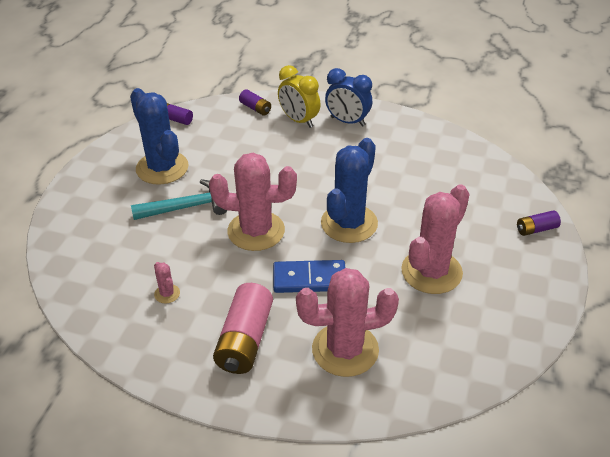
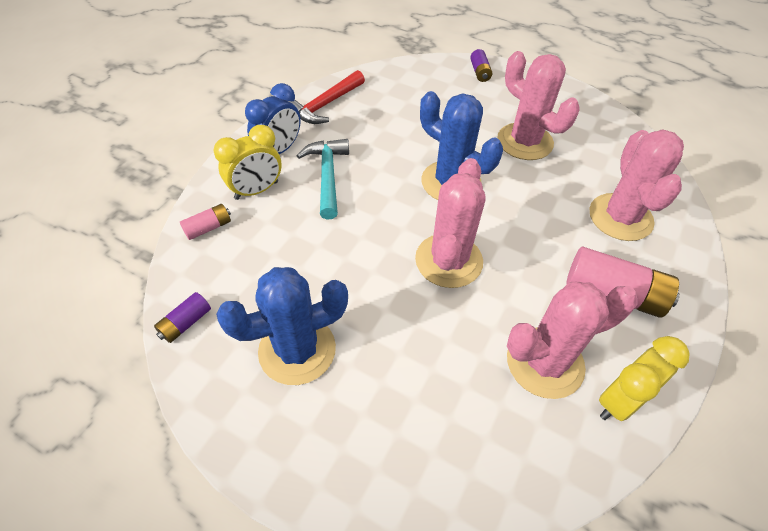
camera: 80 degrees left, 10 degrees up
(138, 340) = (619, 400): none -> yellow clock
(167, 294) = (545, 362): pink cactus -> pink cactus, size x2.43
(187, 207) = (390, 326): turquoise hammer -> turquoise hammer (327, 176)
(255, 108) = (208, 228): purple battery -> pink battery
(309, 279) = (528, 227): blue domino -> none
(418, 134) = (324, 105): none -> red hammer

